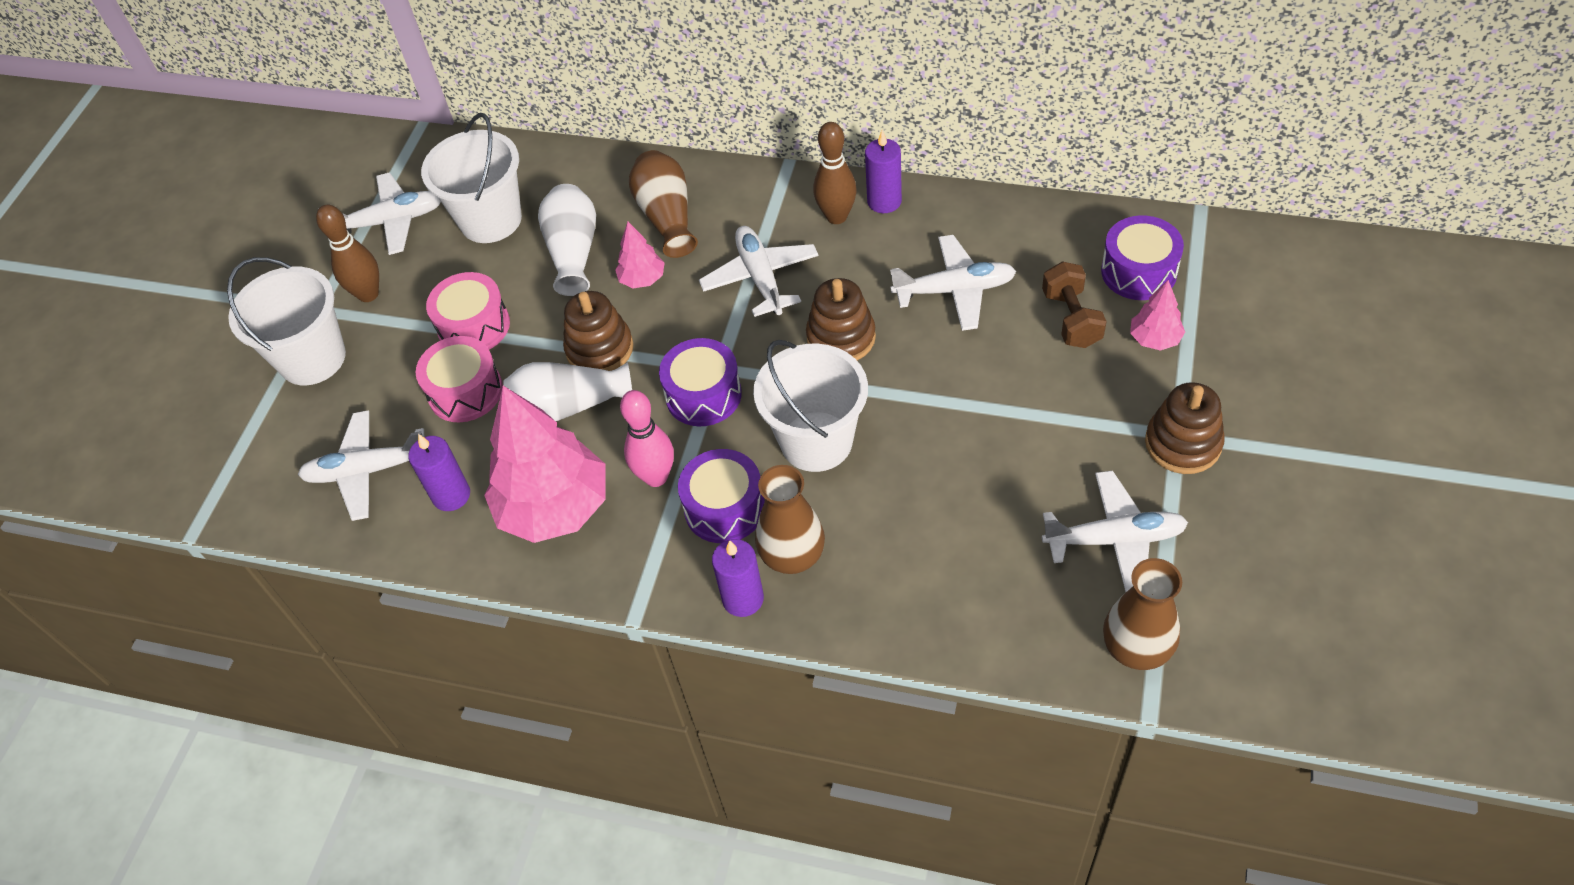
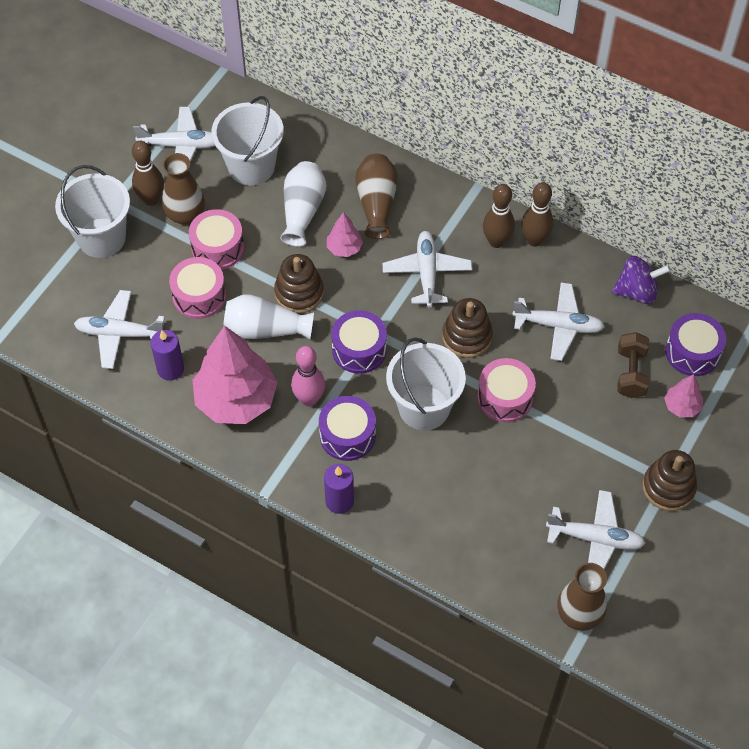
camera: 10 degrees right, 5 degrees up
(792, 556) = (381, 483): brown vase -> brown vase (185, 215)
(884, 201) = (534, 240): purple candle -> brown bowling pin
(920, 397) = (505, 398): none -> pink drum
(1037, 223) = (637, 292): none -> purple spinning top

